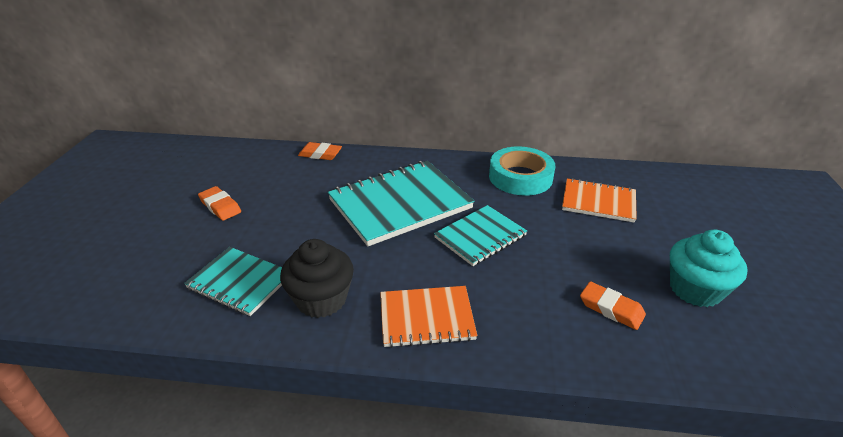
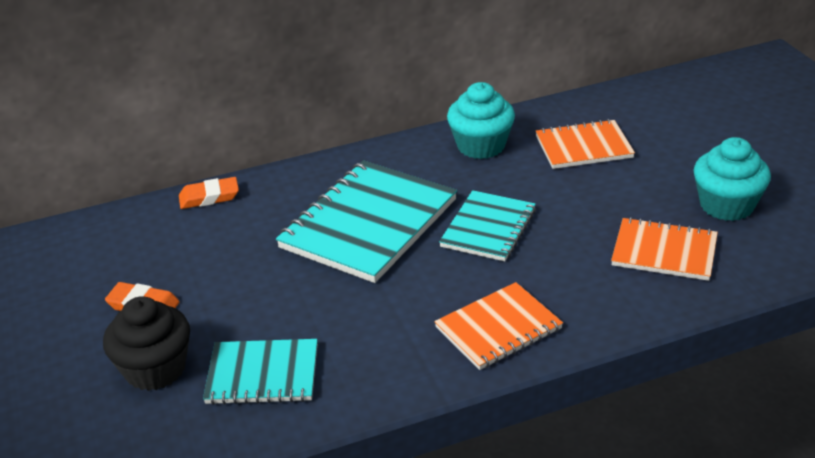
camera: 25 degrees left, 0 degrees up
(321, 299) = (373, 354): black cupcake -> black cupcake (155, 369)
(520, 177) = (481, 146): turquoise tape -> turquoise cupcake
(611, 309) = (664, 252): orange eraser -> orange notebook

